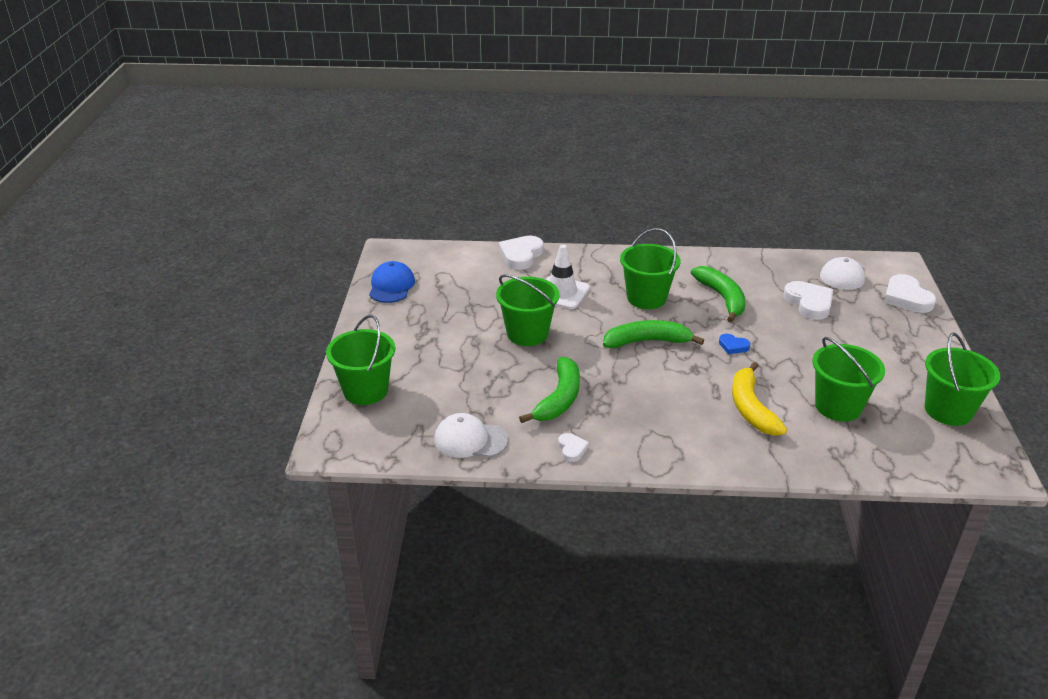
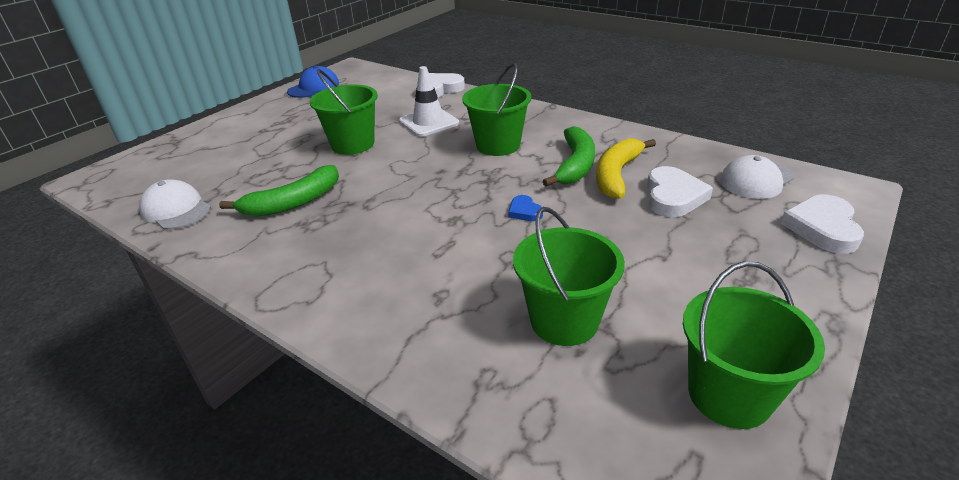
camera: 35 degrees right, 0 degrees up
(365, 390) = (178, 149): green bucket -> none
(572, 449) = (232, 249): white heart -> none
(647, 341) = (443, 180): green banana -> none
(751, 408) = (455, 280): yellow banana -> yellow banana (616, 175)

